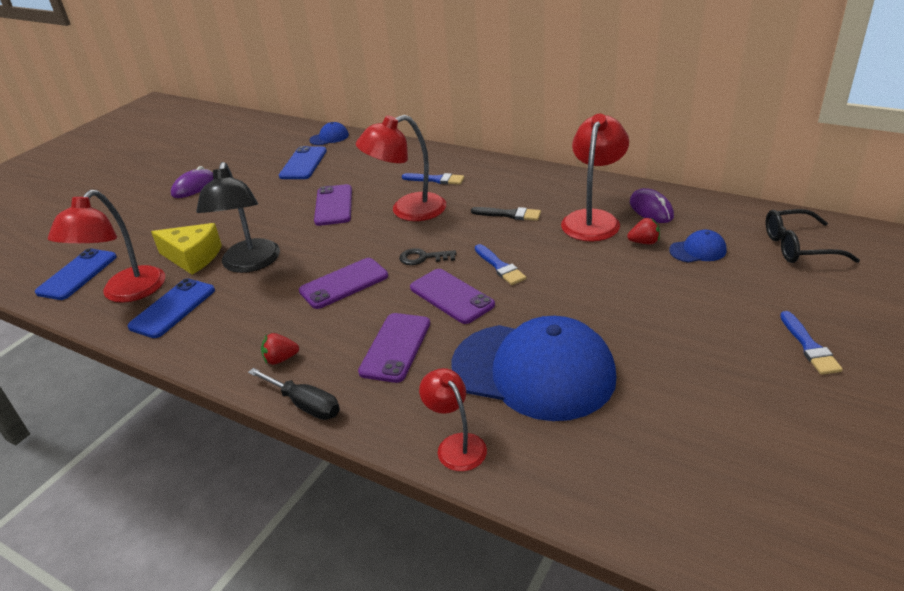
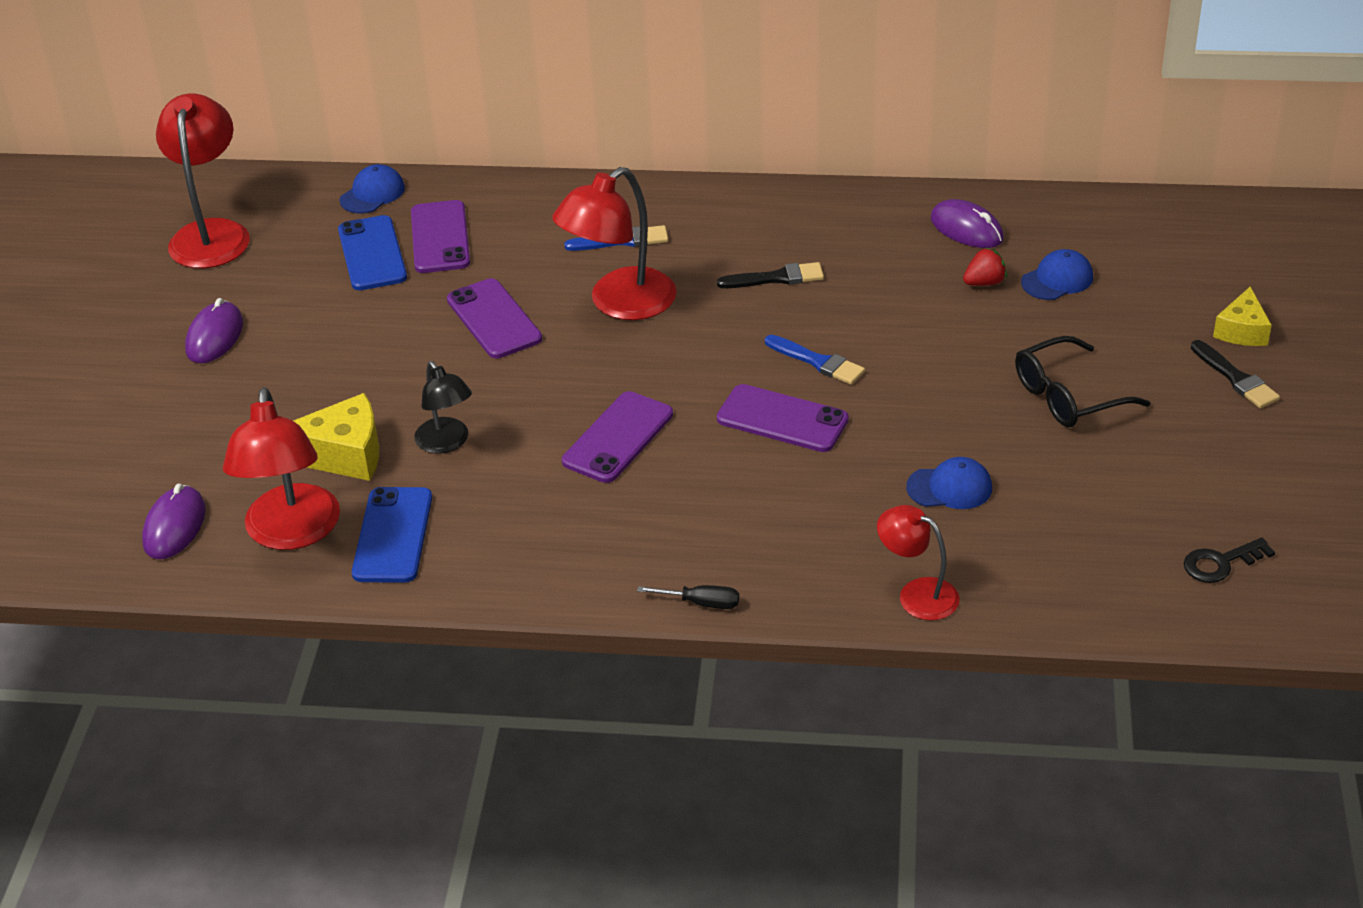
camera: 25 degrees left, 5 degrees up
(77, 274) = (174, 526): blue phone -> purple mouse
(249, 264) = (447, 443): black lamp -> black lamp, size x0.59
(281, 359) = (620, 559): red strawberry -> none
(304, 404) = (701, 603): black screwdriver -> black screwdriver, size x0.66
(395, 347) = (760, 504): purple phone -> purple phone (440, 237)
(423, 258) = (701, 373): black key -> black key (1220, 563)
(533, 371) = (949, 487): blue cap -> blue cap, size x0.41
(593, 219) = (898, 261): red lamp -> red lamp (211, 233)
(798, 247) = (1174, 247): black glasses -> black glasses (1068, 396)
(809, 346) = (1236, 378): blue brush -> black brush
(830, 313) = (1242, 330): none -> yellow cheese

